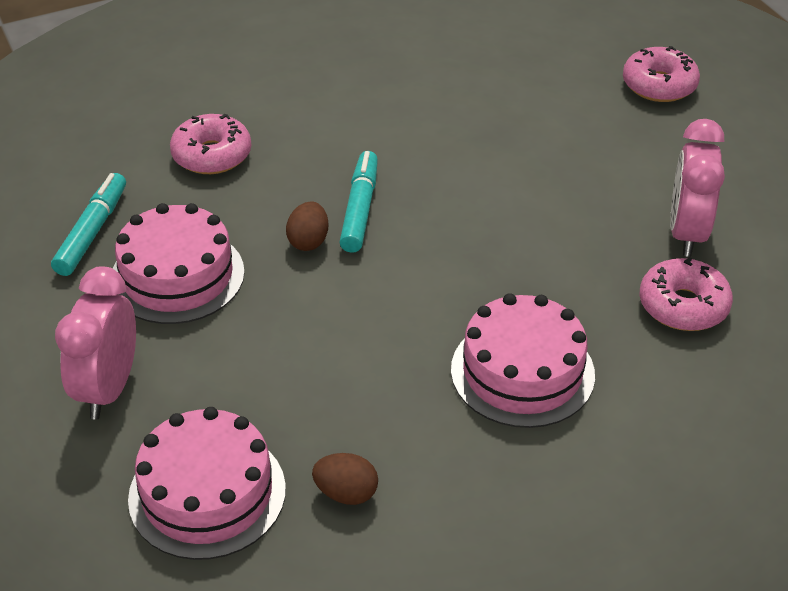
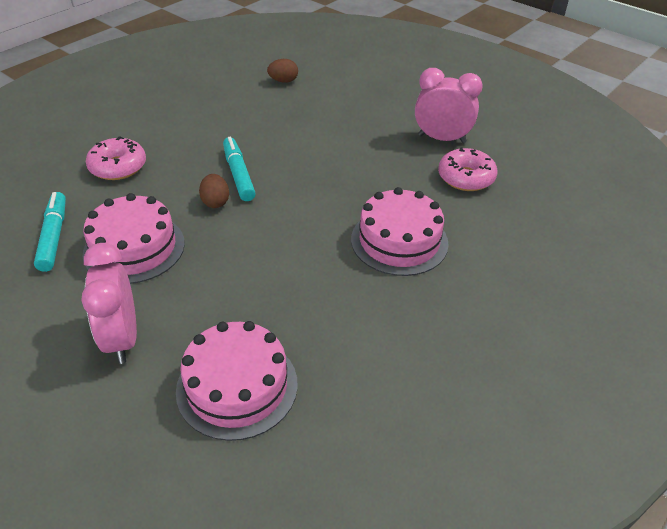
camera: 25 degrees left, 0 degrees up
(346, 493) = (335, 352): brown egg -> brown egg (283, 81)
(659, 85) = (375, 67): pink donut -> none
(687, 233) = (441, 139): pink clock -> pink clock turned 120 degrees clockwise

